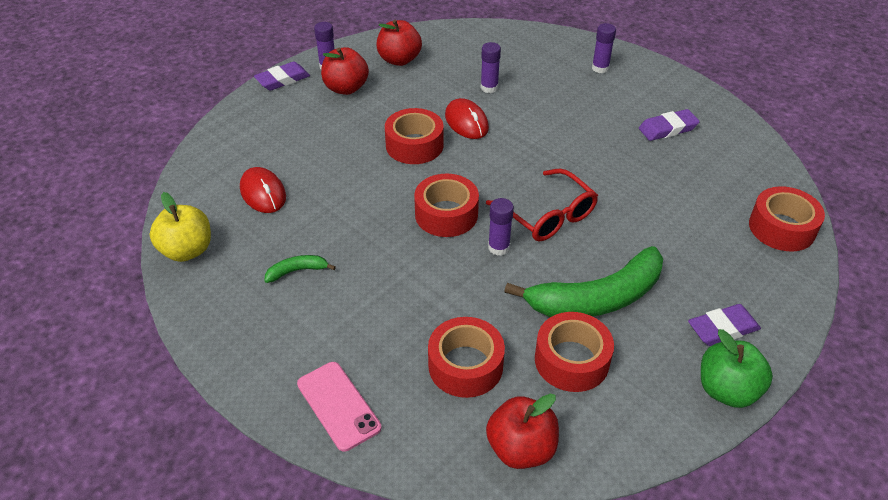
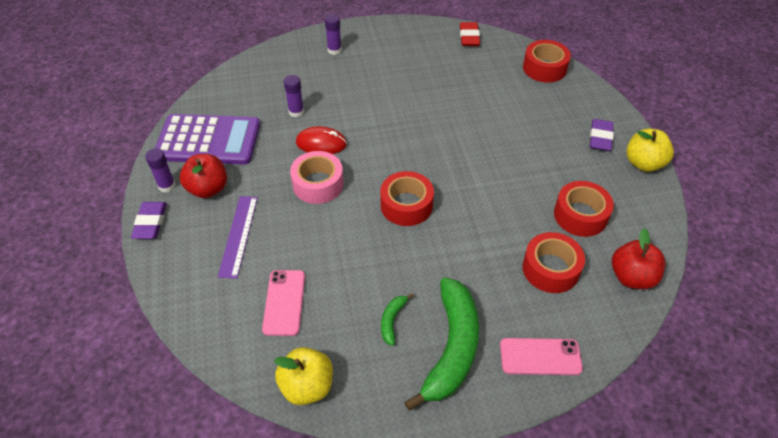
camera: 55 degrees left, 5 degrees up
(263, 193) = (284, 302): red mouse -> pink phone
(311, 131) = (238, 235): none -> purple ruler
(399, 60) = (208, 140): red apple -> purple calculator
(414, 145) = (318, 184): red tape -> pink tape
(498, 247) = (460, 196): purple glue stick -> none
(548, 215) = (451, 156): red glasses -> none
(597, 298) = (540, 175): green banana -> green banana (452, 347)
(667, 129) = (423, 58): purple eraser -> none
(727, 390) = (643, 163): green apple -> yellow apple
(749, 145) = (469, 37): none -> red eraser

